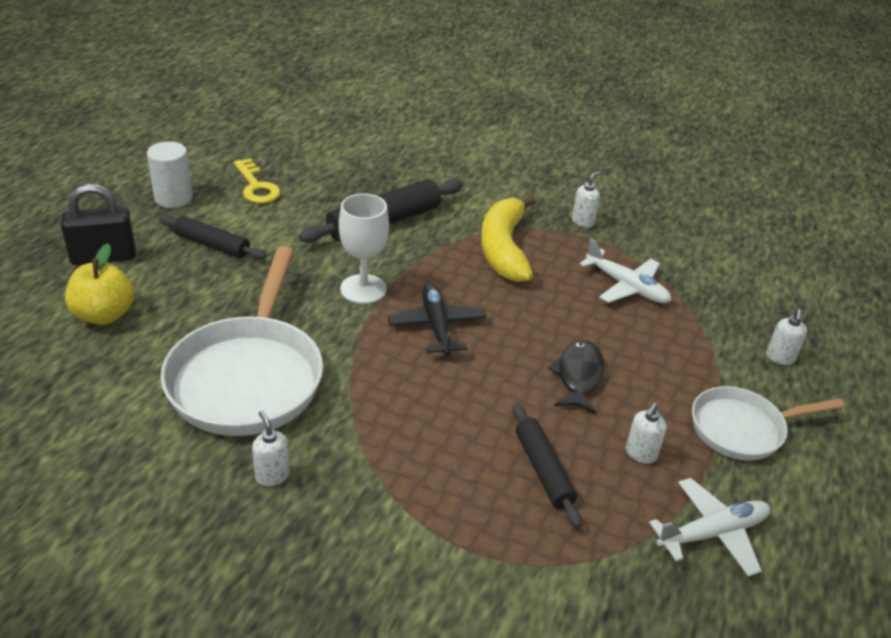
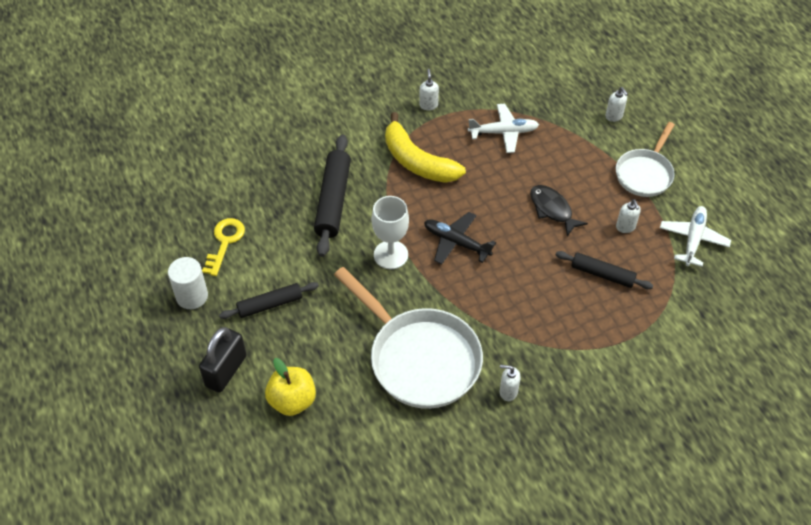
camera: 45 degrees left, 15 degrees up
(256, 186) = (224, 242): yellow key -> yellow key turned 90 degrees counterclockwise

